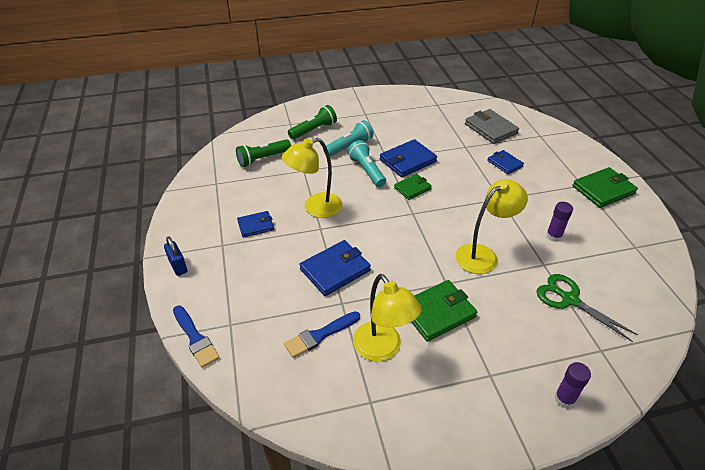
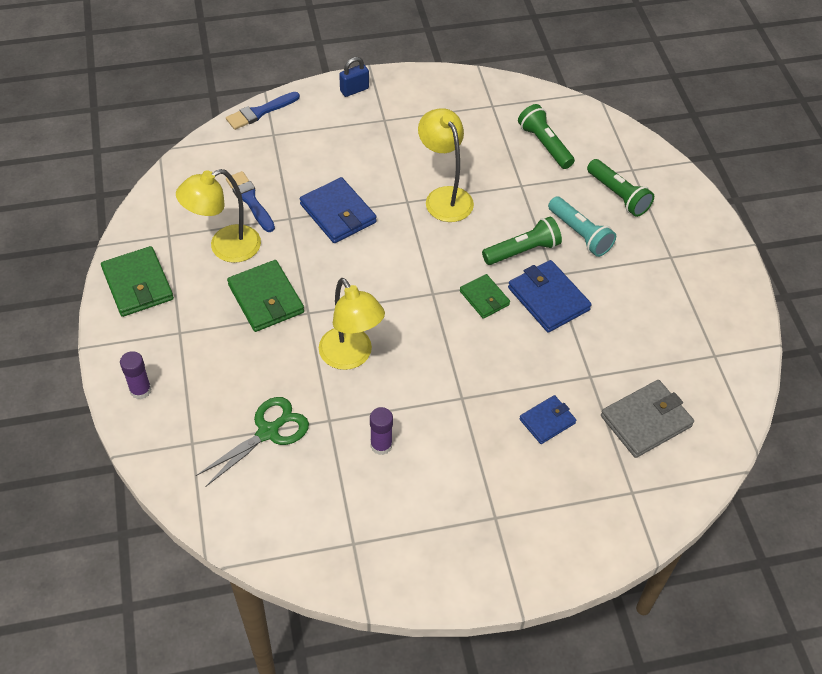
camera: 90 degrees right, 10 degrees up
(256, 225) = (414, 145): blue wallet -> none
(367, 171) = (522, 251): turquoise flashlight -> green flashlight
(603, 190) = (483, 543): green wallet -> green wallet (138, 284)

